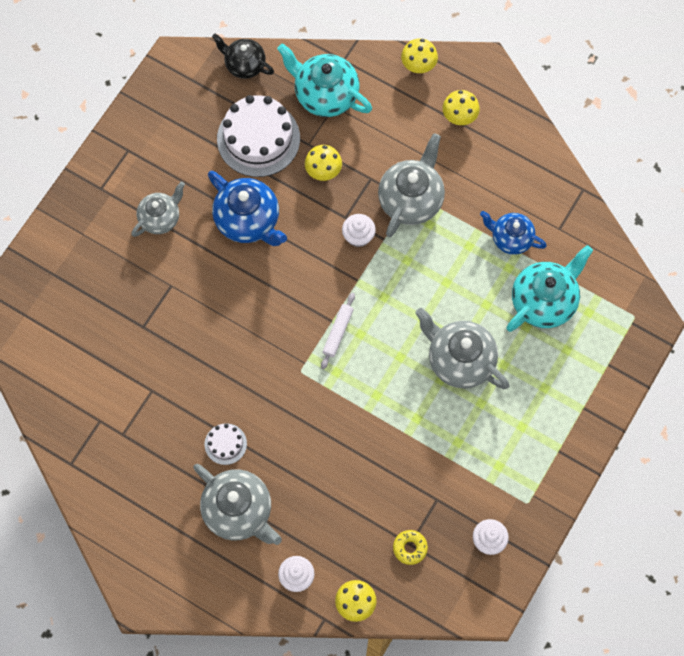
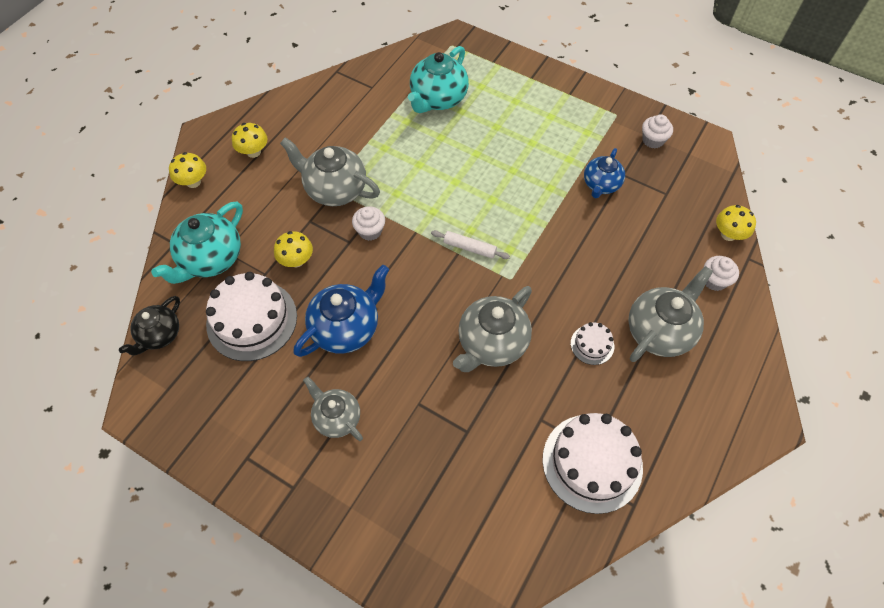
camera: 90 degrees left, 10 degrees down
(110, 432) = (592, 462): none -> white cake
(410, 548) = (670, 194): yellow donut -> none
(460, 360) = (493, 156): grey teapot -> grey teapot (492, 343)
(511, 238) = (379, 119): blue teapot -> blue teapot (601, 185)
(544, 301) = (438, 99): turquoise teapot -> turquoise teapot turned 105 degrees counterclockwise

